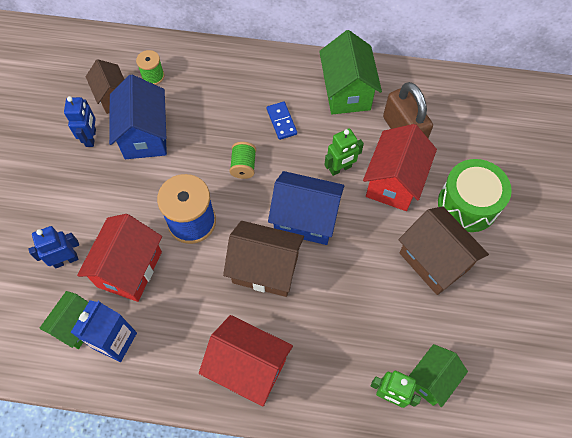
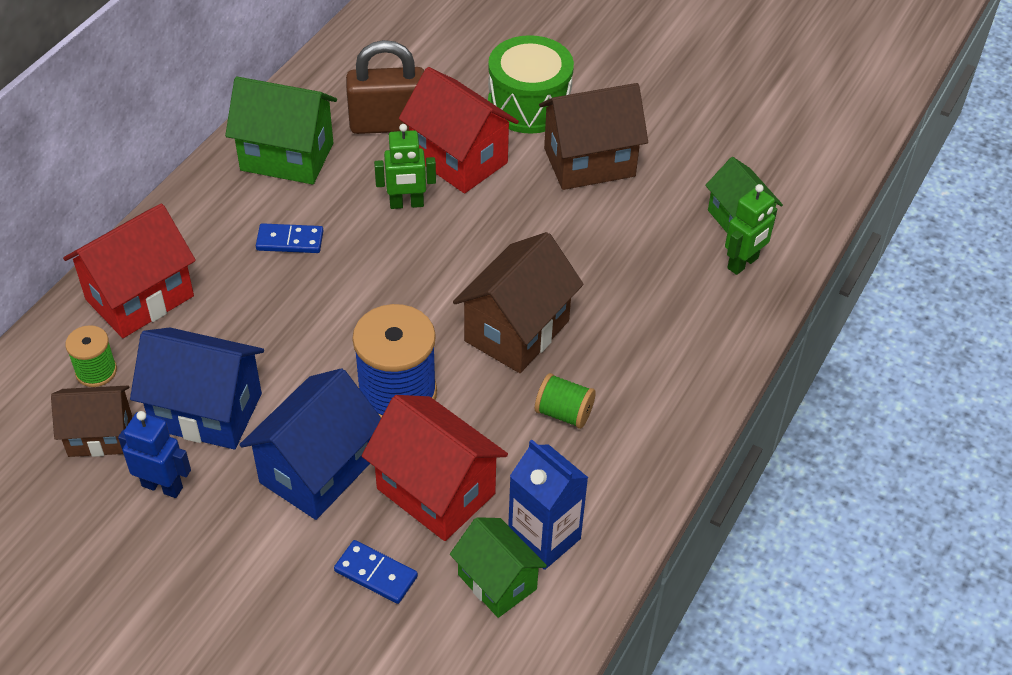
camera: 70 degrees left, 15 degrees down
(66, 260) = (376, 573): blue robot -> blue domino
(243, 166) = (338, 306): green spool -> green spool (563, 413)
(248, 367) = (650, 391): red house -> red house (139, 298)
(305, 219) = (464, 265): blue house -> blue house (317, 470)
(340, 168) = (406, 204): green robot -> green robot turned 90 degrees clockwise

